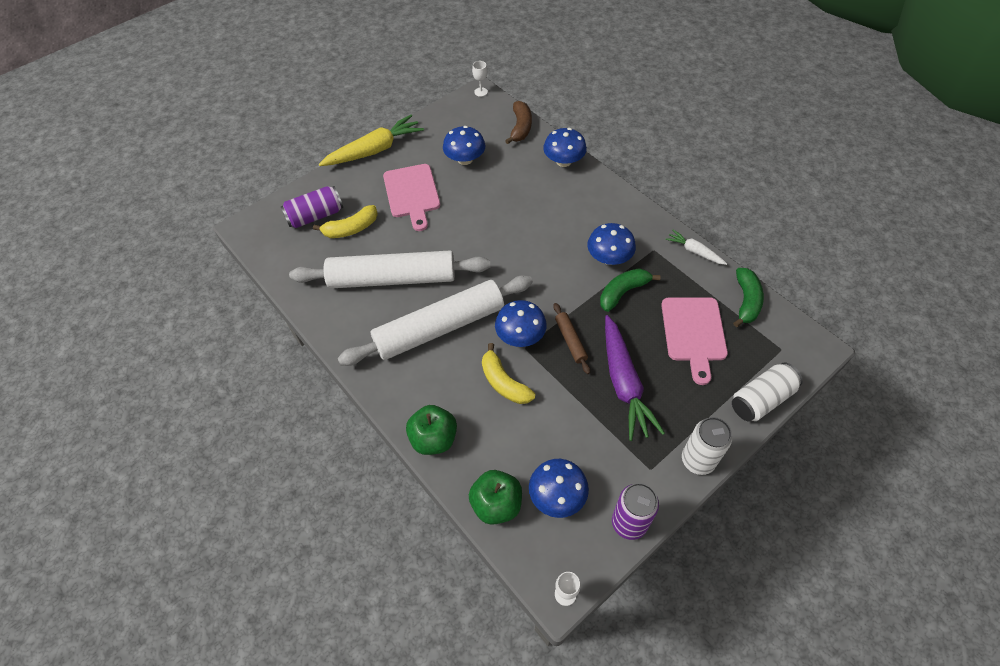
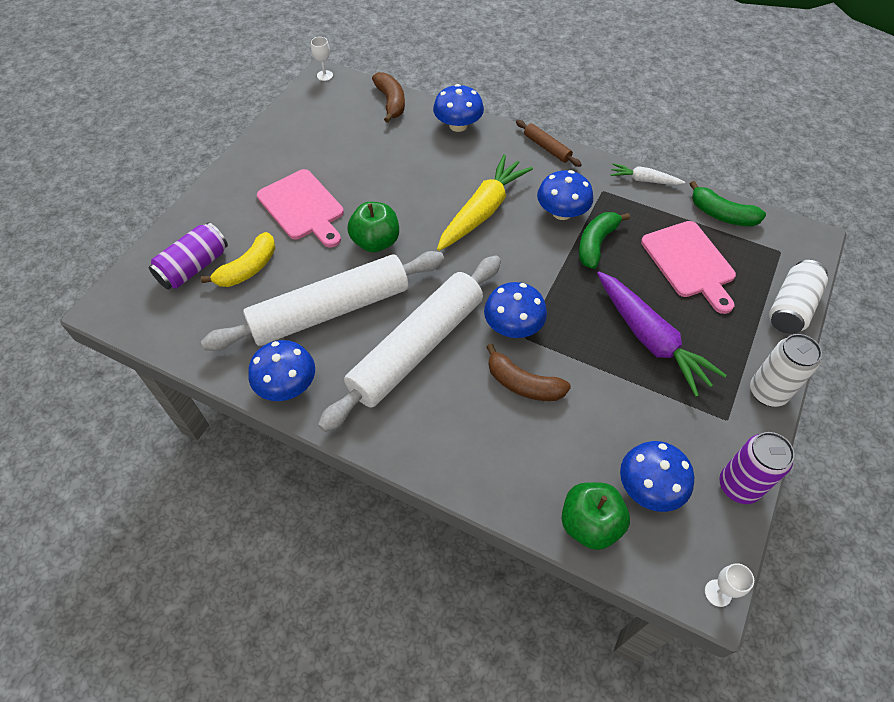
camera: 25 degrees left, 0 degrees up
(374, 150) = (230, 171): yellow carrot -> yellow carrot (483, 211)
(434, 439) = (478, 477): green apple -> green apple (376, 242)
(465, 159) = (345, 152): blue mushroom -> blue mushroom (287, 385)
(504, 382) = (523, 384): yellow banana -> brown banana
(570, 341) = (570, 313): brown rolling pin -> brown rolling pin (547, 148)
(746, 301) = (721, 214): green banana -> green banana turned 135 degrees clockwise

